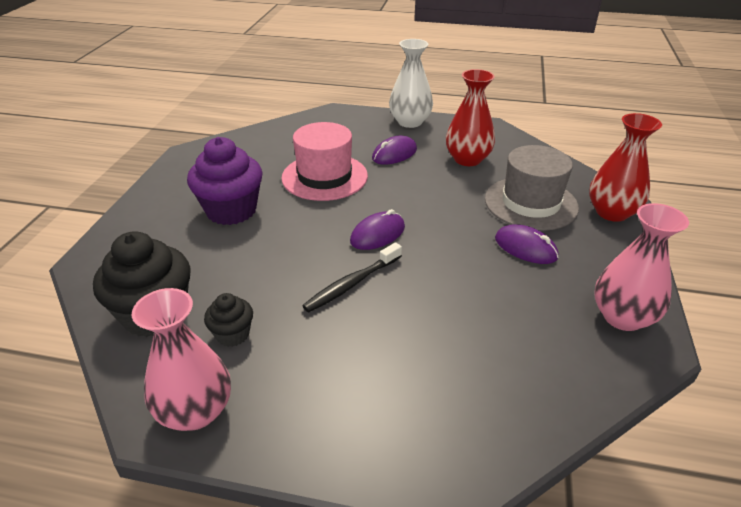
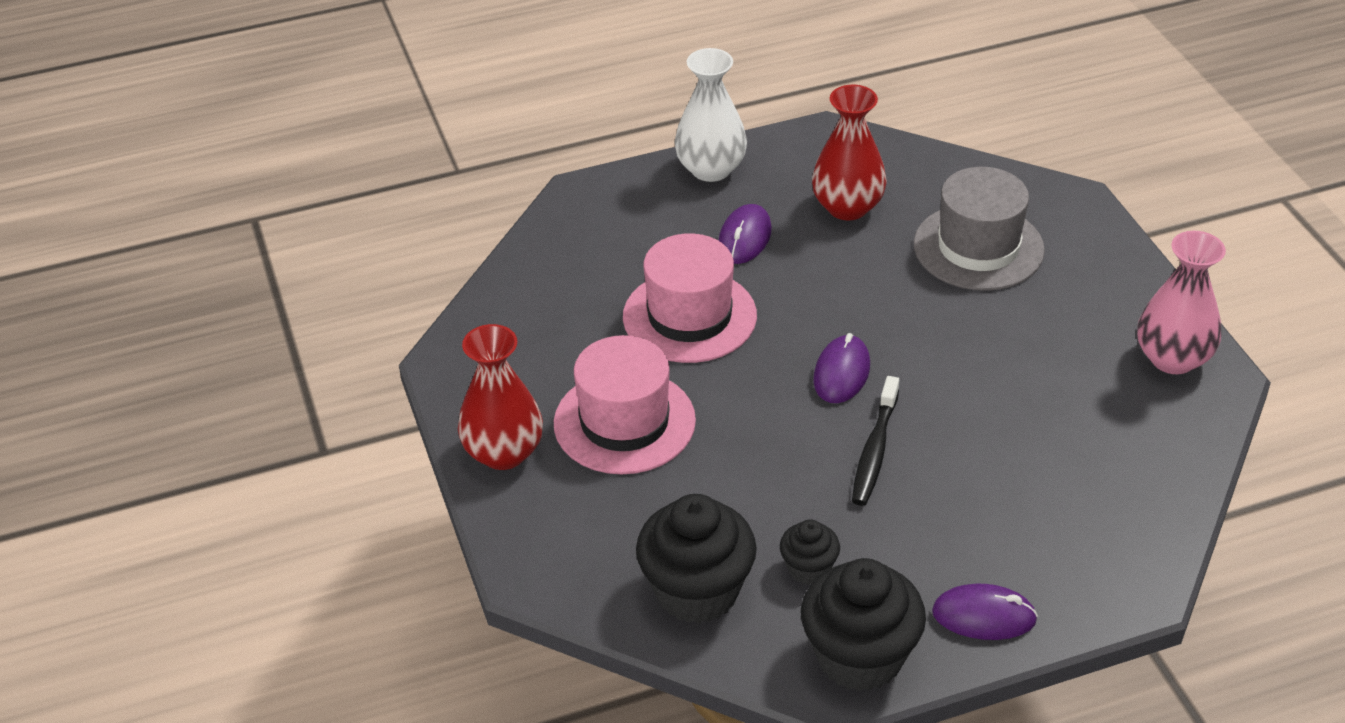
camera: 30 degrees left, 5 degrees up
(195, 411) = (859, 656): pink vase -> black cupcake
(231, 210) = (624, 422): purple cupcake -> pink hat
(525, 248) = (1020, 315): purple mouse -> purple mouse (984, 616)
(612, 212) = (1076, 222): red vase -> red vase (503, 452)

